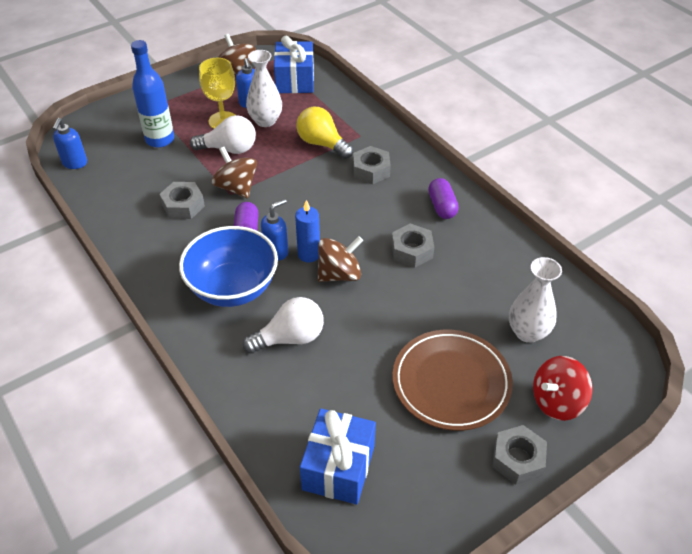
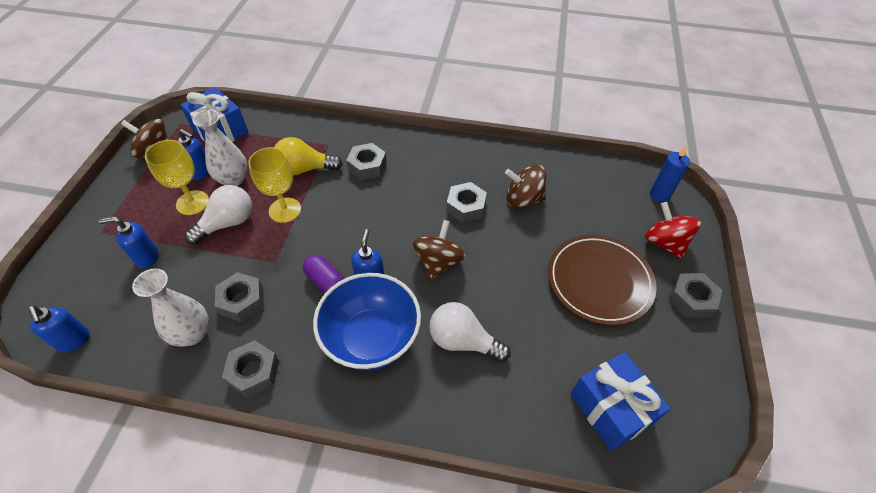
camera: 45 degrees left, 5 degrees up
(143, 253) = (253, 372): none -> grey nut
(160, 140) = (147, 257): blue bottle -> blue soap dispenser
(236, 187) = (273, 251): brown spinning top -> brown spinning top (523, 199)
(275, 164) = (285, 210): none -> yellow goblet
(290, 338) = (463, 341): white light bulb -> white light bulb turned 90 degrees counterclockwise
(309, 254) = (398, 264): blue candle -> blue candle (659, 195)
(442, 206) = (447, 161): purple capsule -> none
(527, 332) = (598, 210): white vase -> white vase (192, 334)
(557, 401) = (664, 243): red spinning top -> red spinning top turned 135 degrees clockwise

